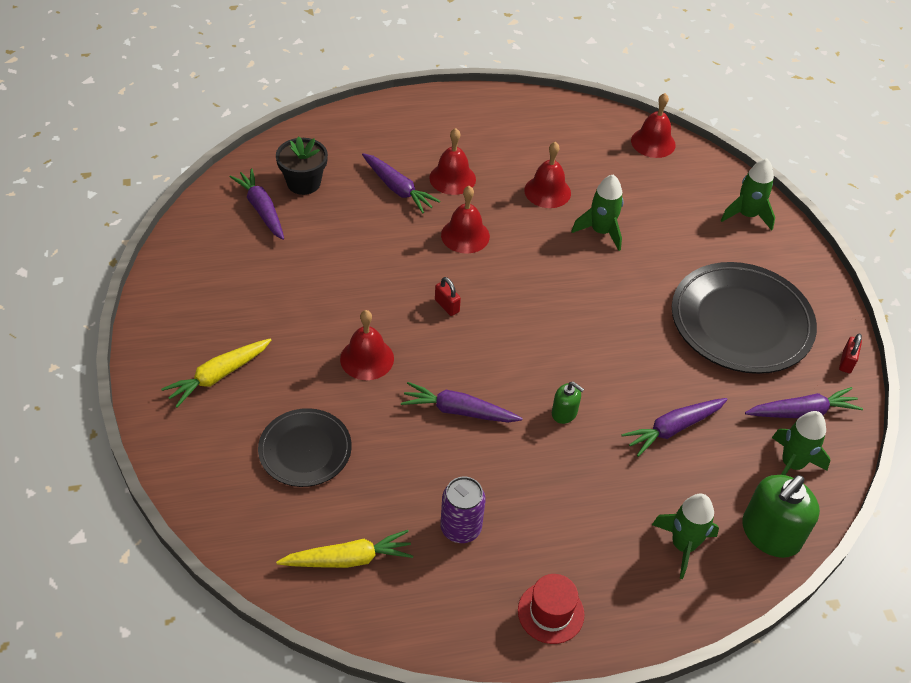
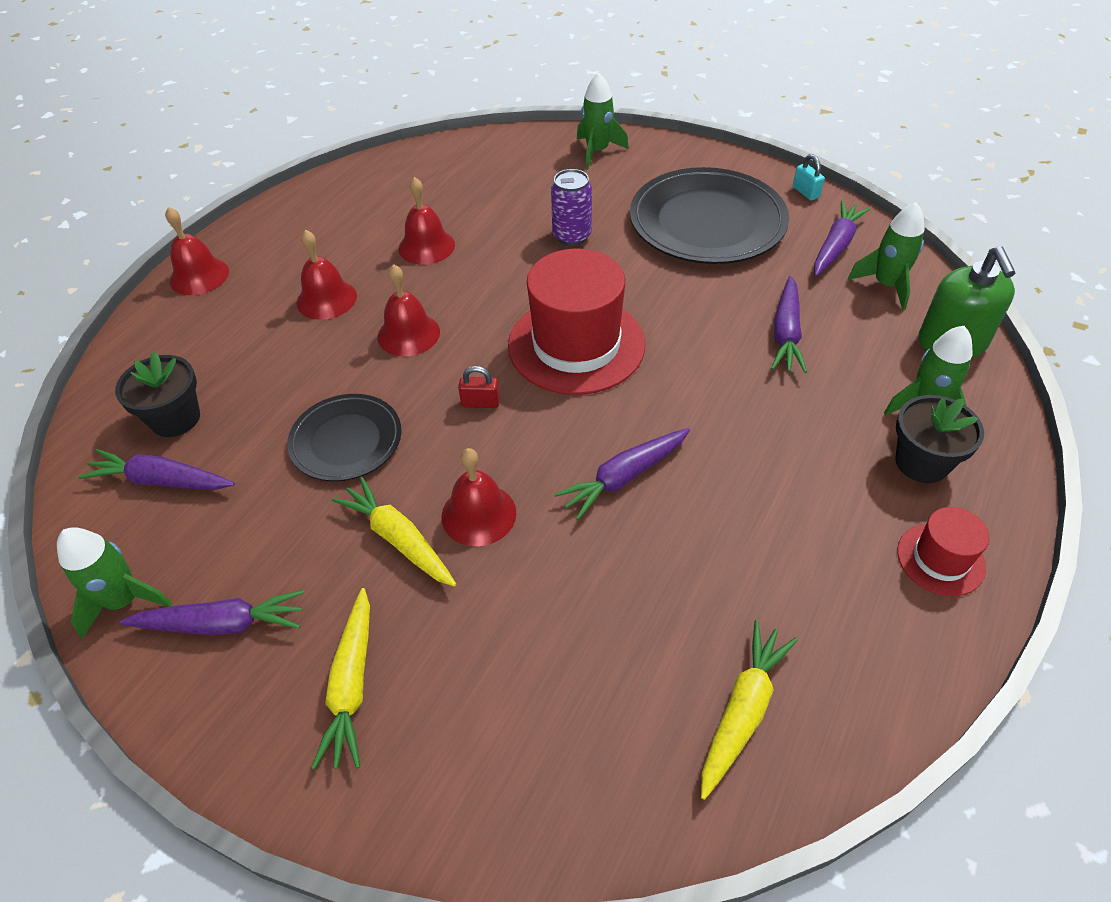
camera: 45 degrees left, 0 degrees up
(305, 450) = (550, 658): black plate -> black plate (346, 441)
(318, 334) = (398, 539): none -> yellow carrot
(398, 189) = (286, 347): purple carrot -> purple carrot (222, 624)
(460, 528) = (779, 571): purple can -> purple can (572, 236)
(542, 322) = (576, 345): none -> red hat
(564, 413) = (701, 396): green soap dispenser -> none
(601, 231) = (515, 242): green rocket -> green rocket (124, 601)
(627, 566) = (921, 462): none -> black flower pot
(653, 142) = (454, 152): red bell -> red bell (199, 276)
(846, 362) = (805, 192): red padlock -> turquoise padlock

